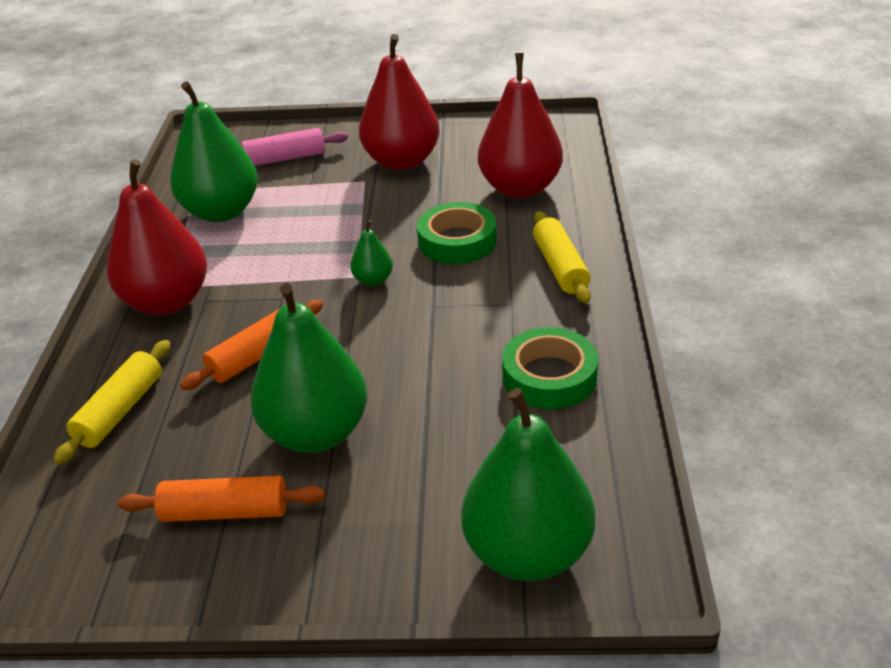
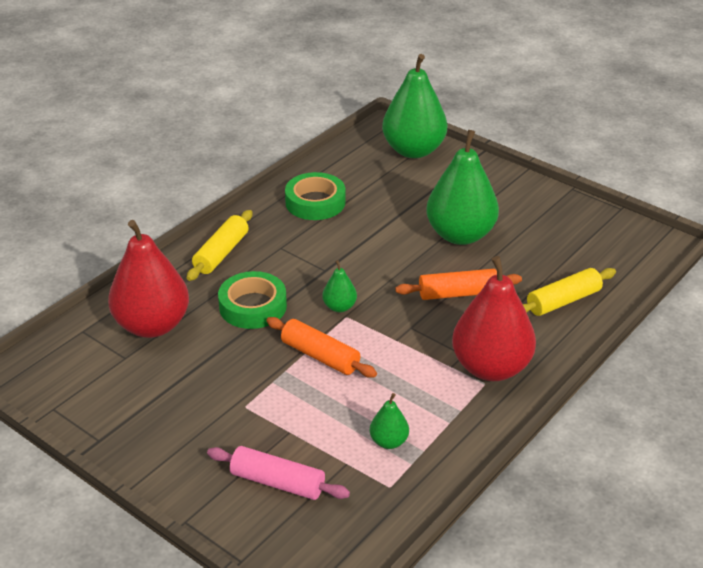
camera: 145 degrees left, 0 degrees up
(221, 212) = (389, 442): green pear -> green pear, size x0.45
(225, 511) = (533, 223): orange rolling pin -> orange rolling pin (320, 356)
(402, 162) = (192, 410): red pear -> none

